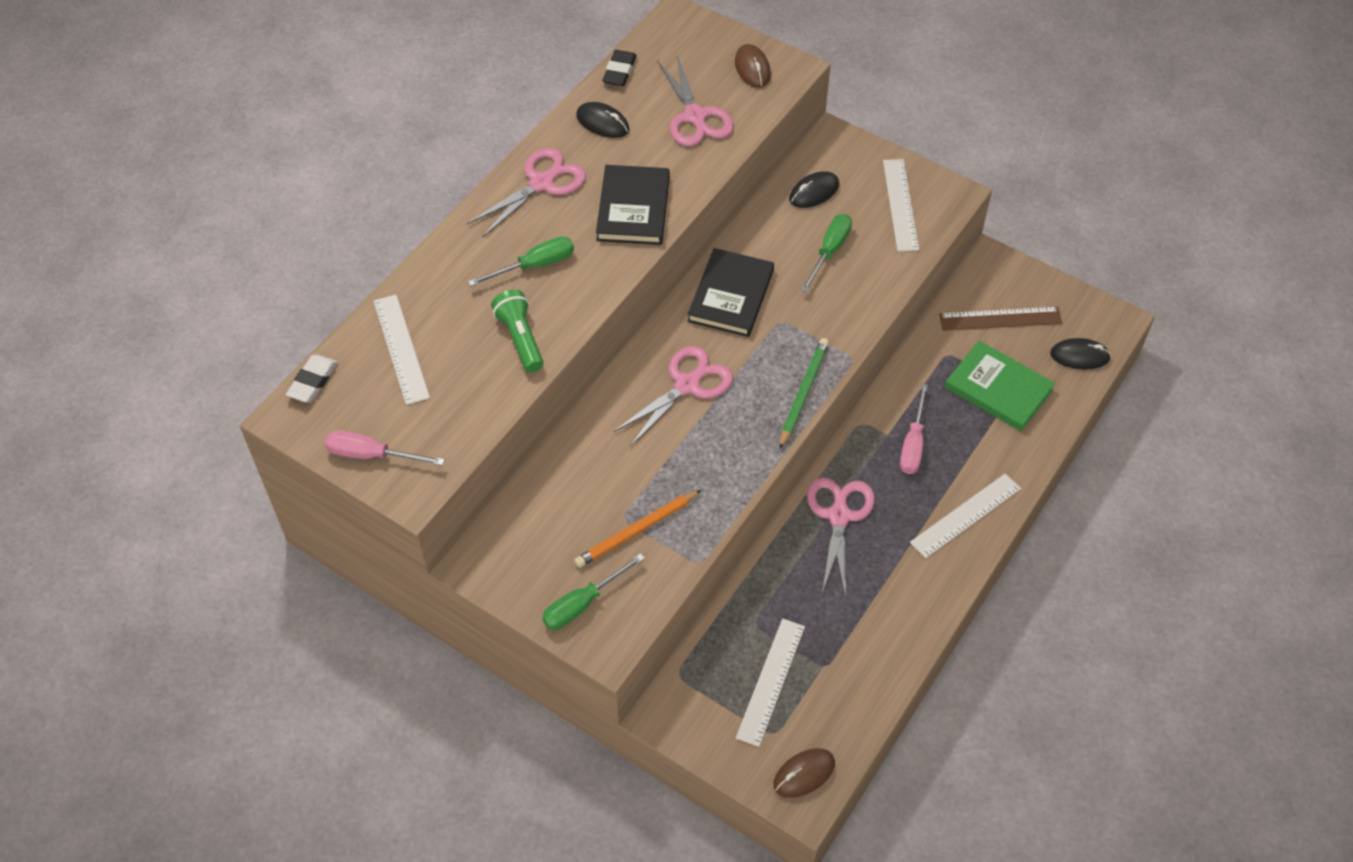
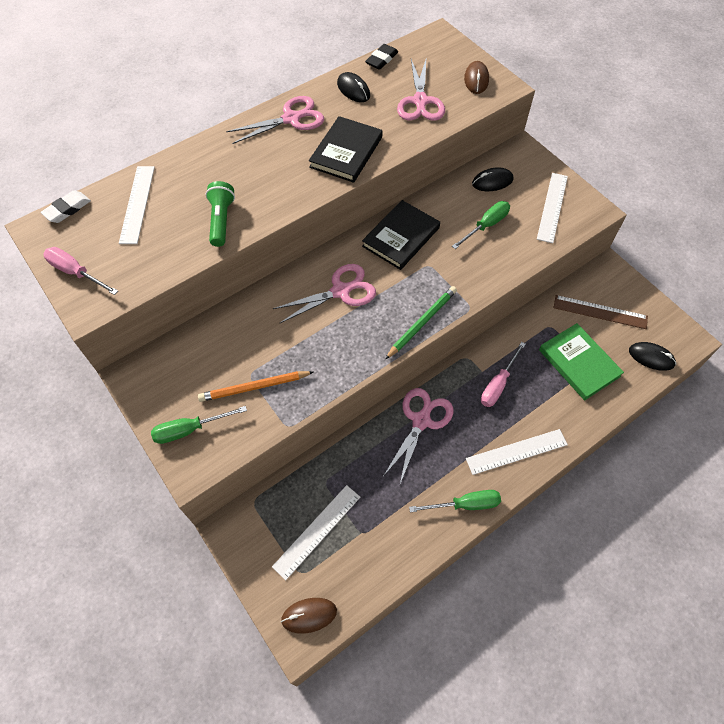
camera: 20 degrees right, 5 degrees up
(535, 265) = (258, 173): green screwdriver -> green screwdriver (465, 504)

